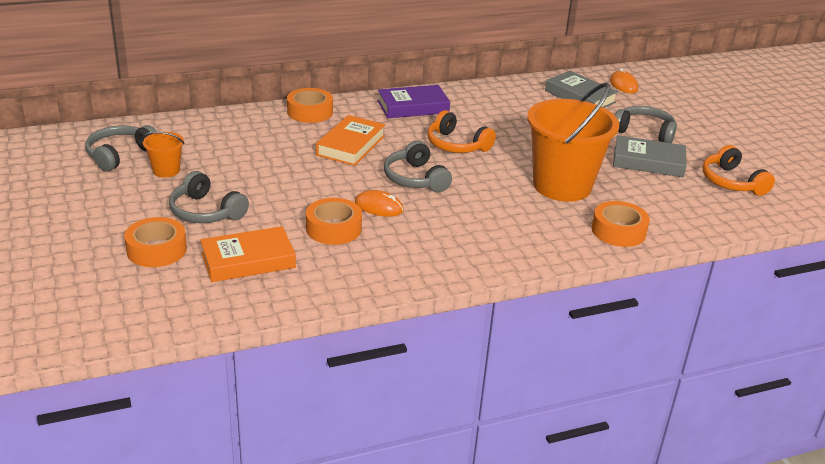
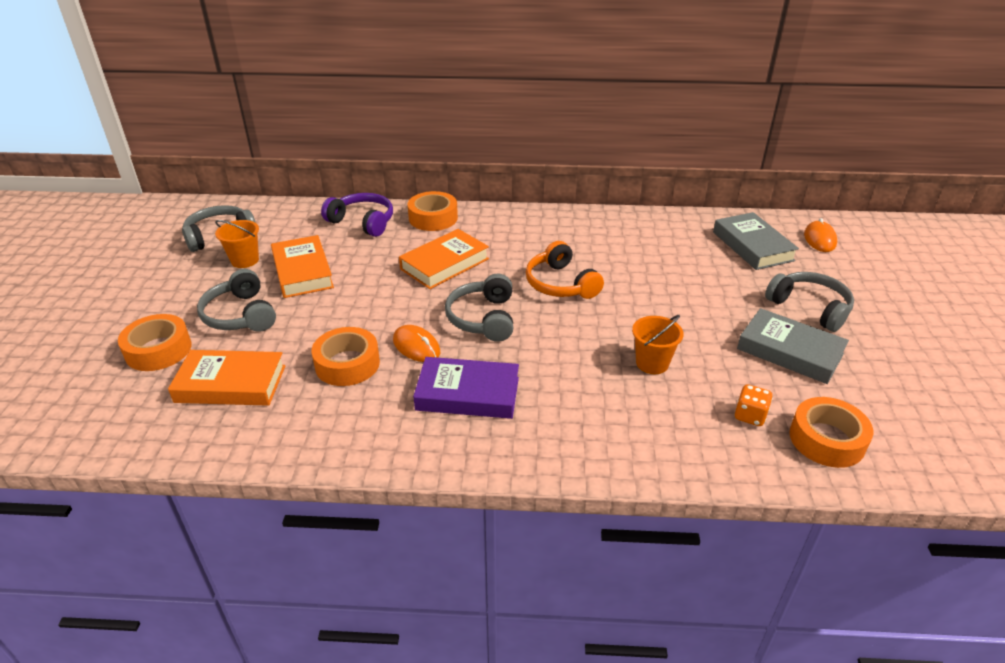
camera: 25 degrees right, 5 degrees up
(230, 170) = (303, 271): none -> orange book
(248, 124) = (362, 222): none -> purple headphones
(413, 107) = (545, 229): purple book -> purple book (467, 394)
(562, 186) = (652, 363): orange bucket -> orange bucket, size x0.44
(618, 231) = (685, 447): orange tape -> orange tape (826, 439)
(647, 205) = (750, 416): none -> orange dice
(731, 182) = (896, 406): orange headphones -> none

